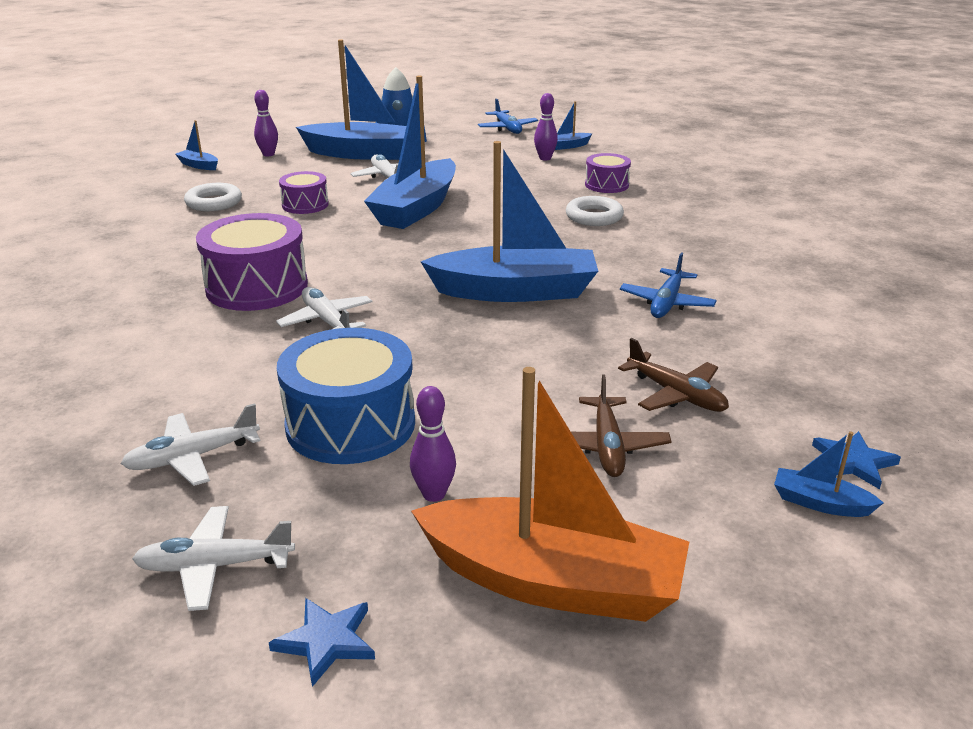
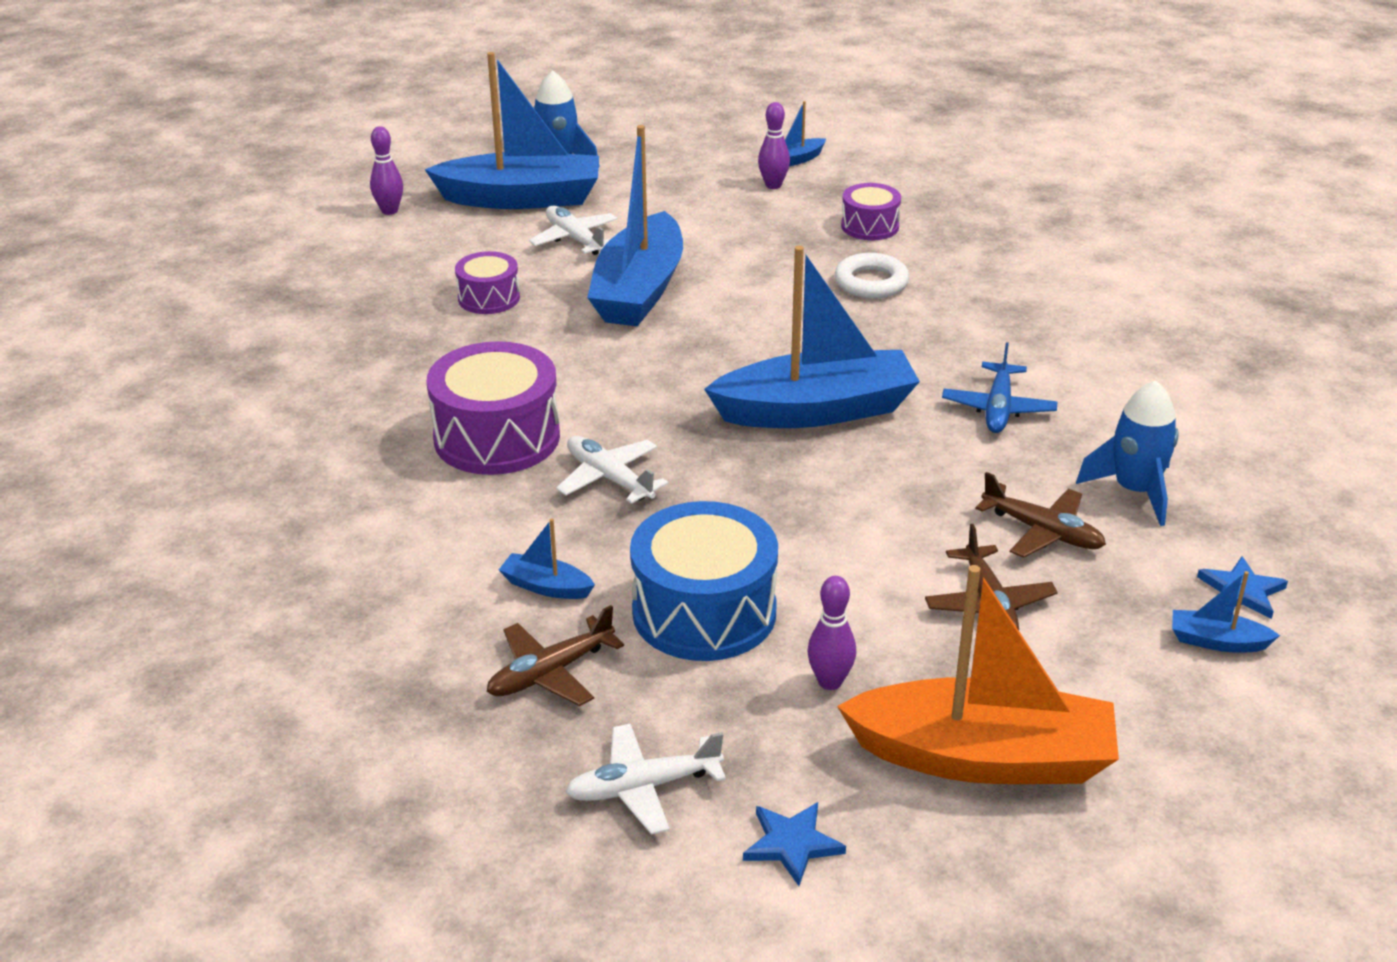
camera: 10 degrees left, 5 degrees up
(192, 457) = (550, 673): white plane -> brown plane
(199, 165) = (302, 241): blue boat -> blue boat (546, 587)
(214, 202) = (362, 306): white ring -> none
(507, 128) = (701, 133): blue plane -> none
(769, 372) = (1135, 491): none -> blue rocket

